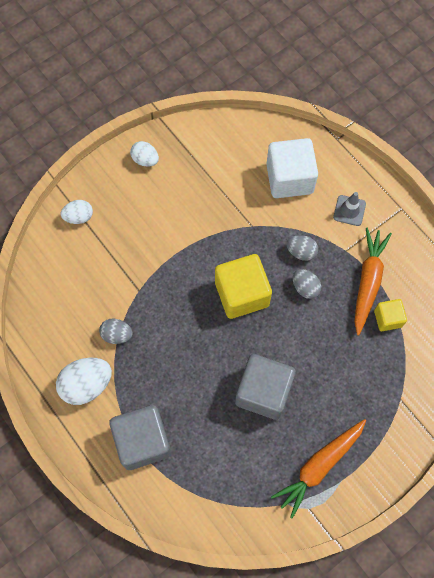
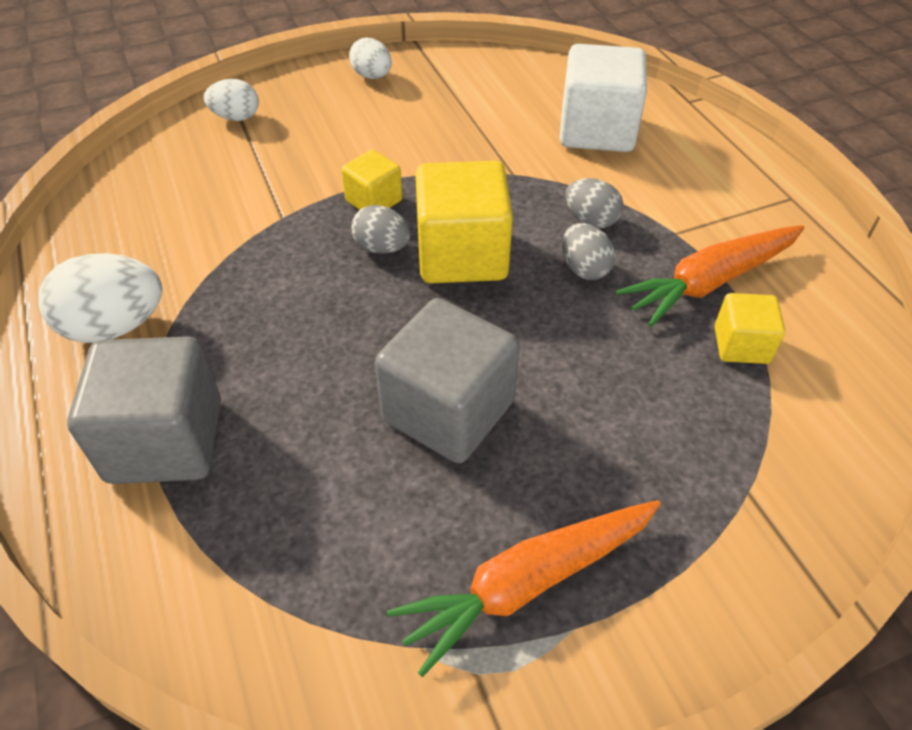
camera: 15 degrees right, 20 degrees down
(117, 335) = (211, 267): grey egg -> grey egg (382, 247)
(183, 266) = (374, 201): none -> yellow cube
(349, 210) = (693, 184): grey traffic cone -> none
(368, 281) = (710, 282): orange carrot -> orange carrot turned 150 degrees counterclockwise

